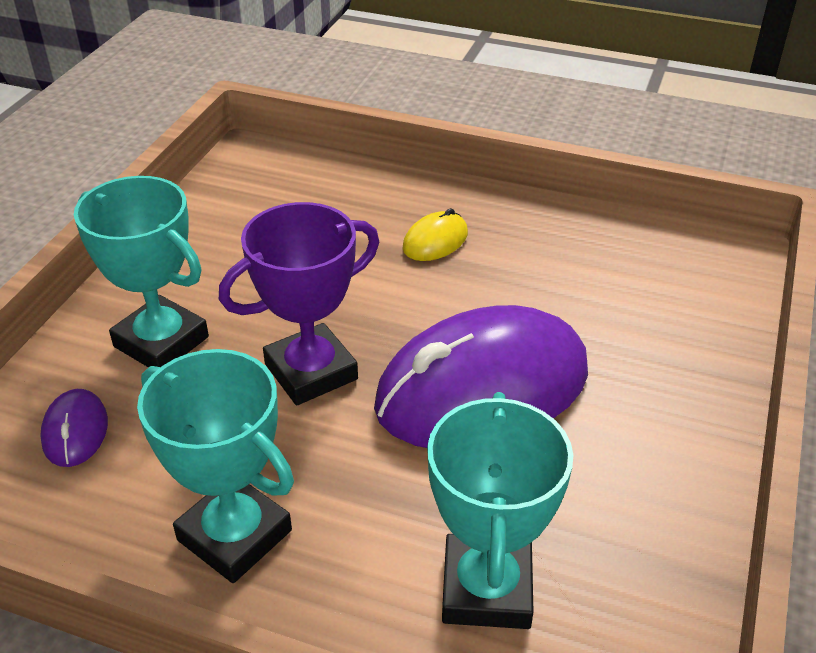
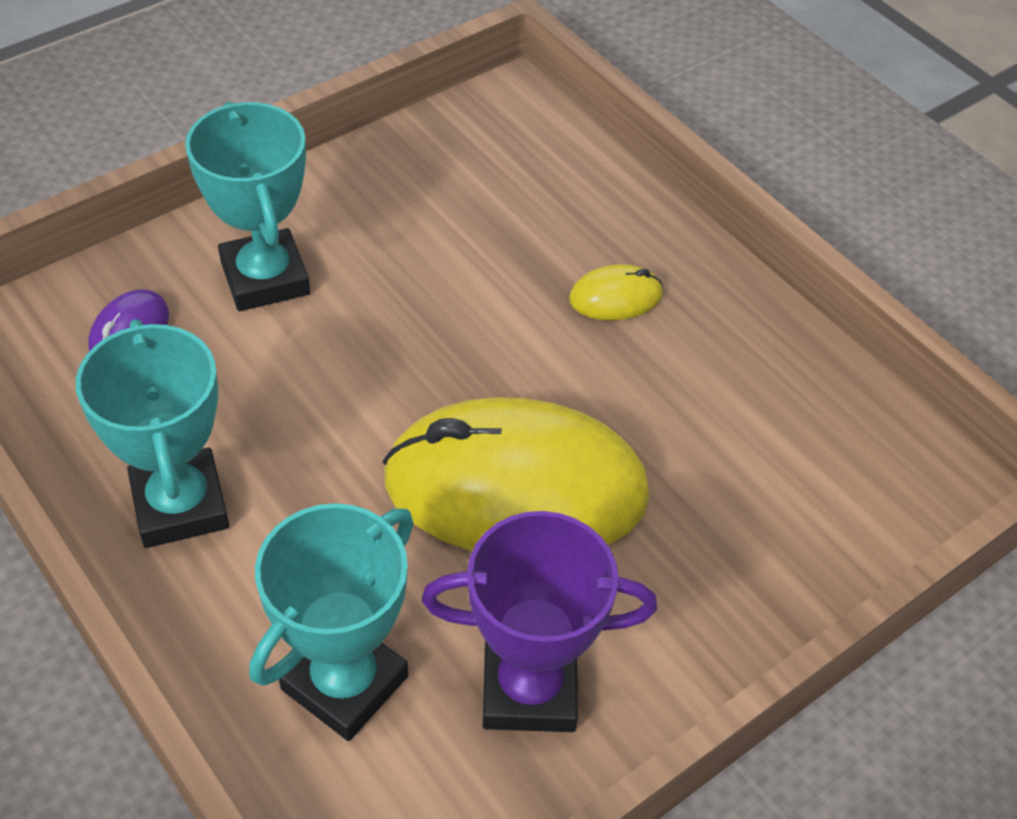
camera: 30 degrees right, 10 degrees up
(311, 372) = (371, 381): purple trophy -> purple trophy (529, 689)
(482, 388) = (515, 488): purple mouse -> yellow mouse

